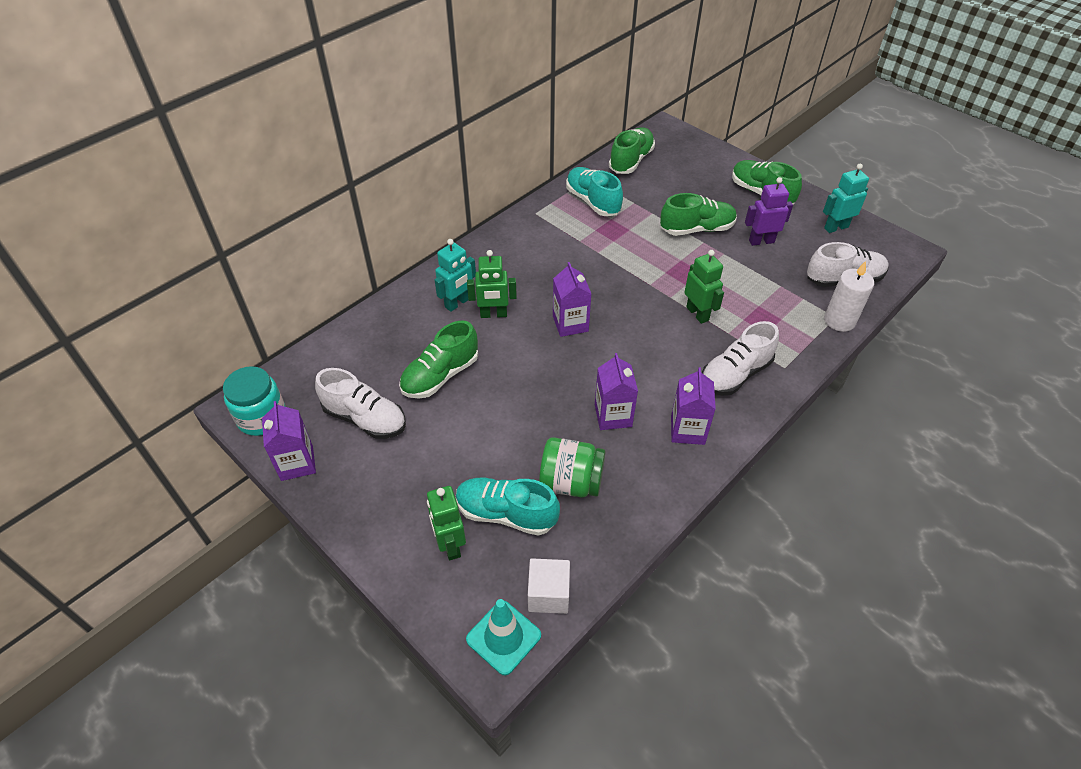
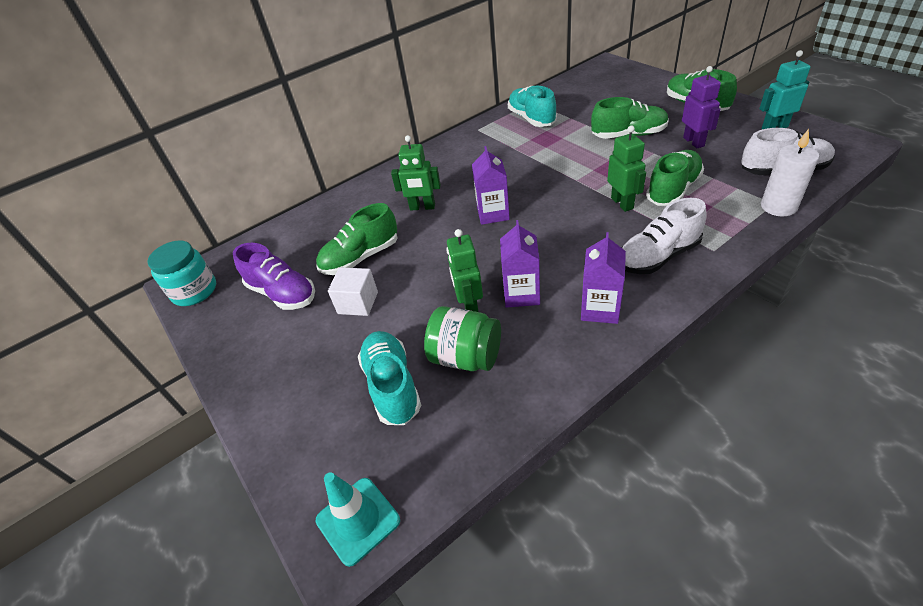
camera: 15 degrees right, 5 degrees down
(297, 463) = (210, 331): purple carton -> none
(365, 418) = (282, 293): white shoe -> purple shoe
(450, 545) = (327, 414): green robot -> green robot (469, 306)
(457, 303) = (392, 199): turquoise robot -> none
(506, 514) = (392, 386): turquoise shoe -> turquoise shoe turned 45 degrees clockwise
(548, 594) = (418, 474): white cube -> white cube (358, 303)
(631, 161) = (571, 88): green shoe -> green shoe (673, 190)
(761, 241) = (694, 142): purple robot -> purple robot turned 75 degrees clockwise

